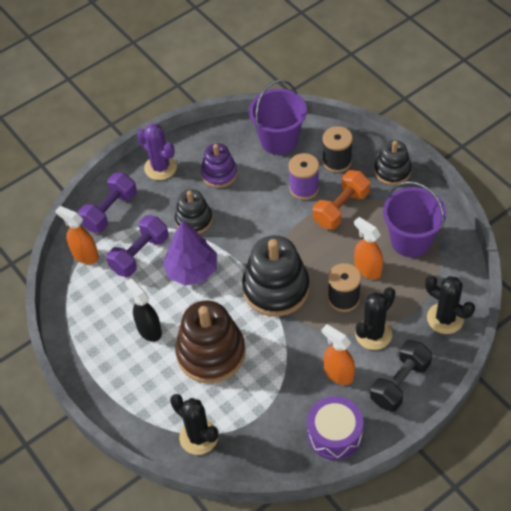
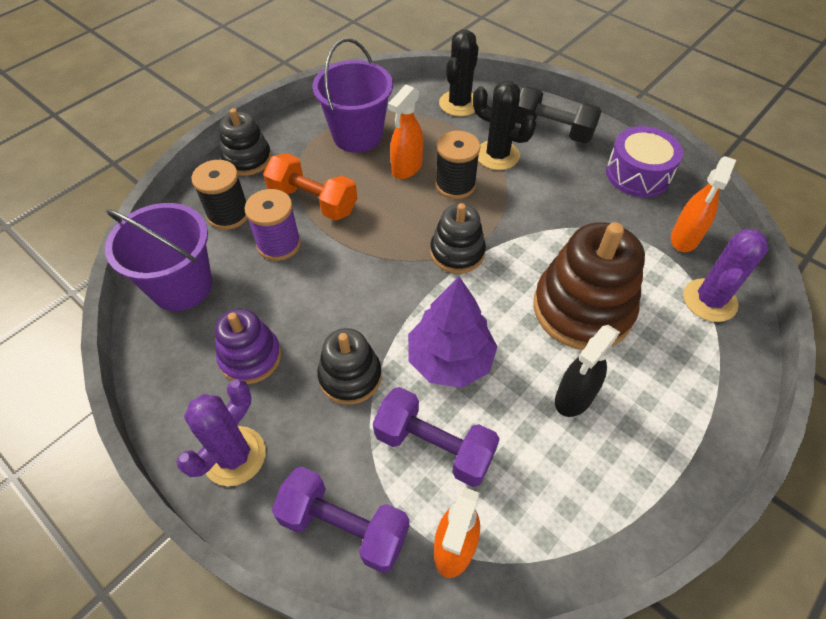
camera: 105 degrees left, 0 degrees up
(198, 437) = (709, 300): black cactus -> purple cactus
(276, 288) = (457, 252): black stacking toy -> black stacking toy, size x0.59
(338, 373) = (560, 179): orange spray bottle -> orange spray bottle (684, 238)

